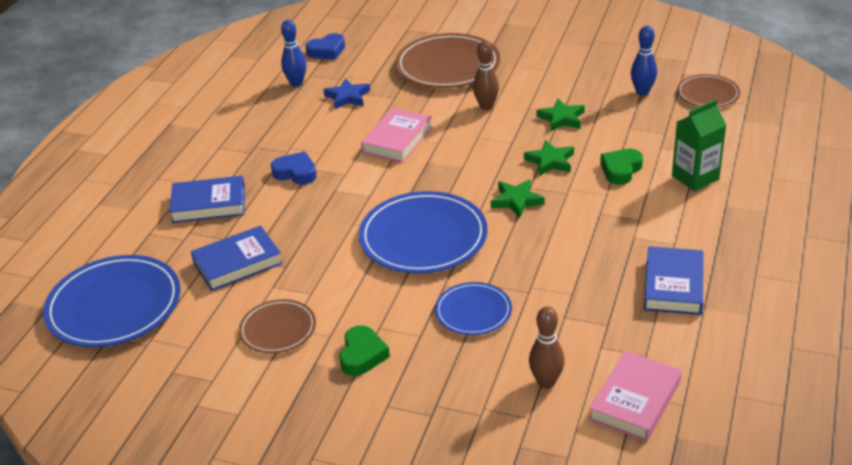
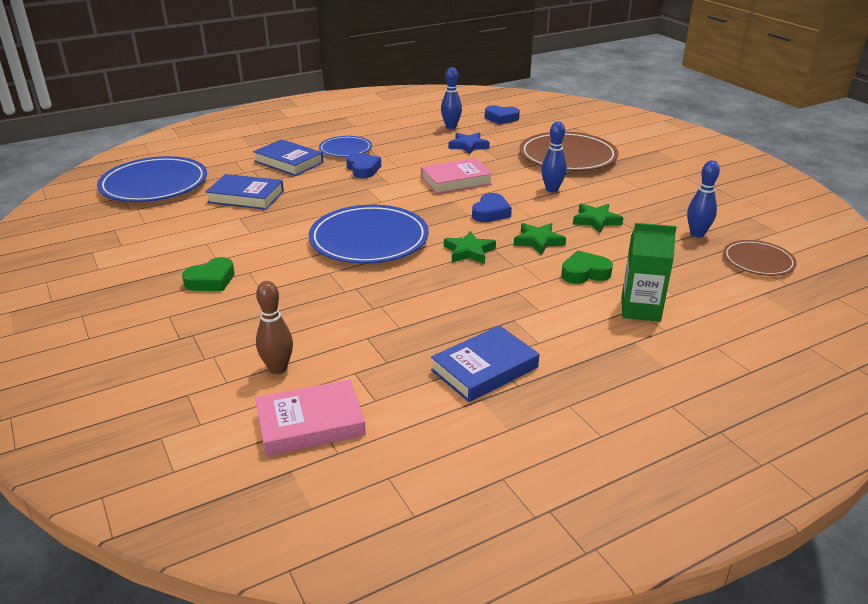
camera: 40 degrees right, 5 degrees down
(278, 329) = (199, 240): brown plate -> none
(473, 311) = (317, 297): blue plate -> blue plate (345, 149)
(475, 156) = (491, 213): none -> blue heart
(486, 106) = (552, 189): brown bowling pin -> blue bowling pin

